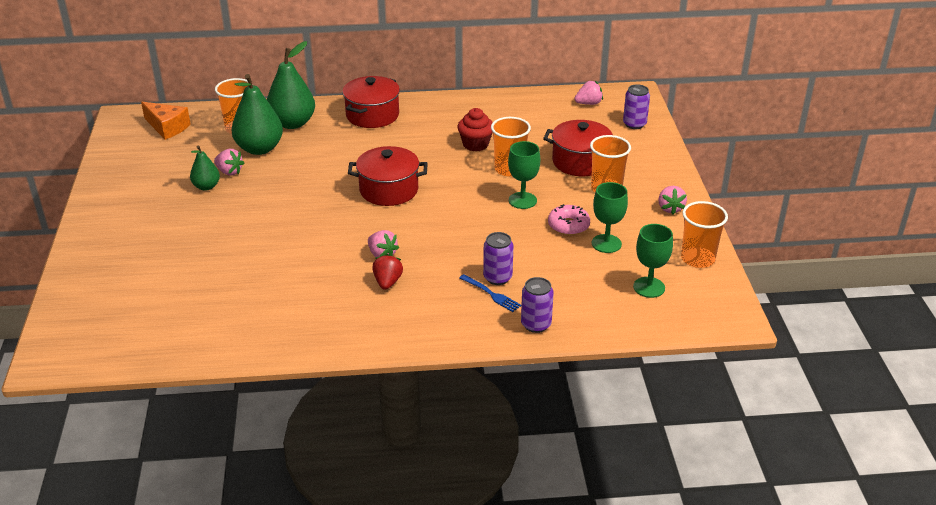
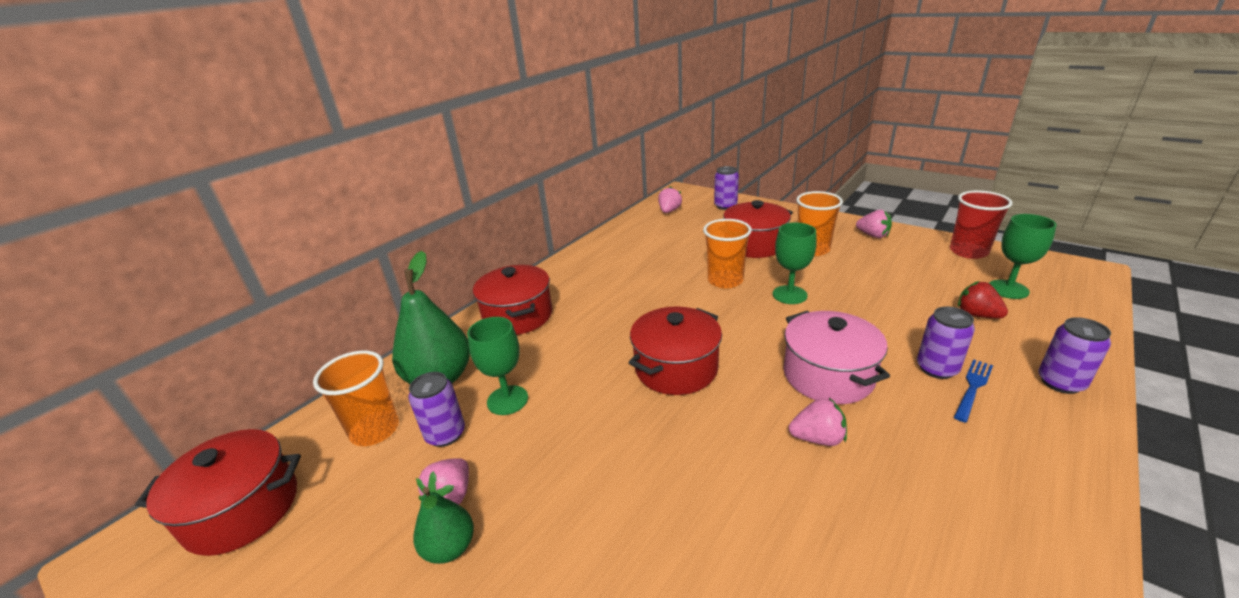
camera: 45 degrees left, 5 degrees down
(167, 127) = (242, 509): orange cheese -> red pot
(229, 172) = (451, 496): pink strawberry -> pink strawberry turned 120 degrees clockwise
(259, 149) = (445, 434): green pear -> purple can
(387, 282) = (893, 464): red strawberry -> red strawberry (976, 315)
(443, 242) = (828, 375): none -> pink pot
(475, 144) = (658, 281): red cupcake -> none
(491, 294) = (973, 388): blue fork -> blue fork turned 45 degrees counterclockwise
(568, 225) = (860, 288): pink donut -> none
(606, 243) = (910, 282): green goblet -> green goblet (507, 400)
(697, 259) = (968, 252): orange cup -> red cup

